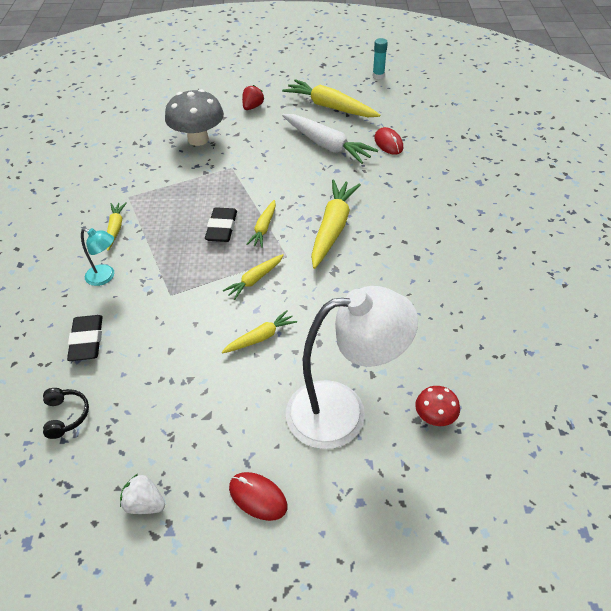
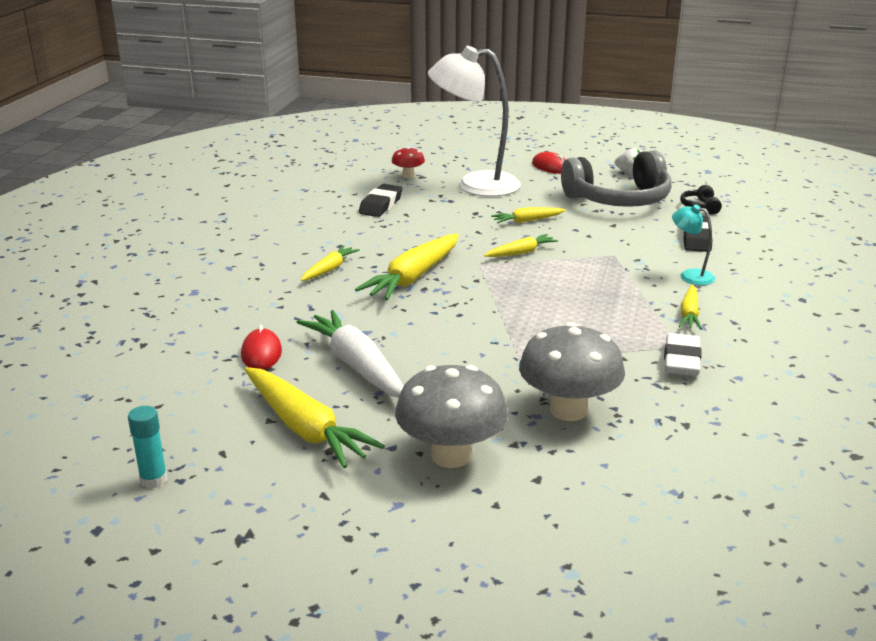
camera: 165 degrees left, 20 degrees down
(129, 185) = (681, 360): none -> white eraser
(162, 412) = (619, 199): none -> grey headphones
(221, 228) = (549, 296): black eraser -> black eraser (381, 205)
(252, 107) = (451, 455): red strawberry -> grey mushroom
(264, 228) = (496, 288): yellow carrot -> yellow carrot (329, 269)

